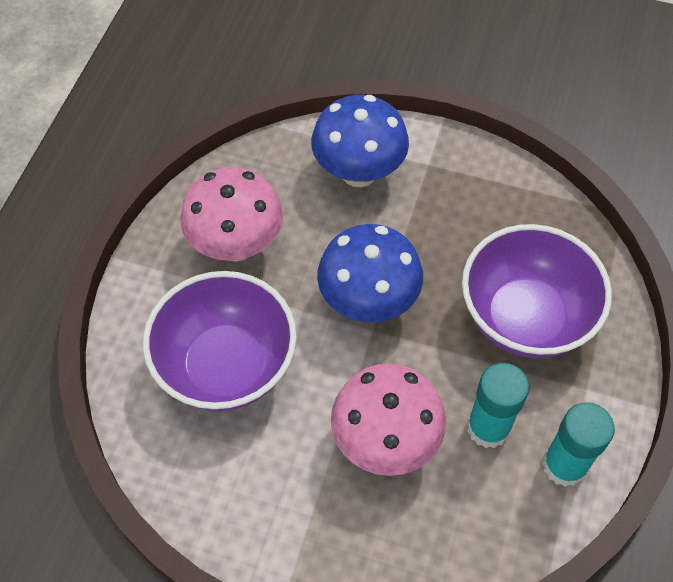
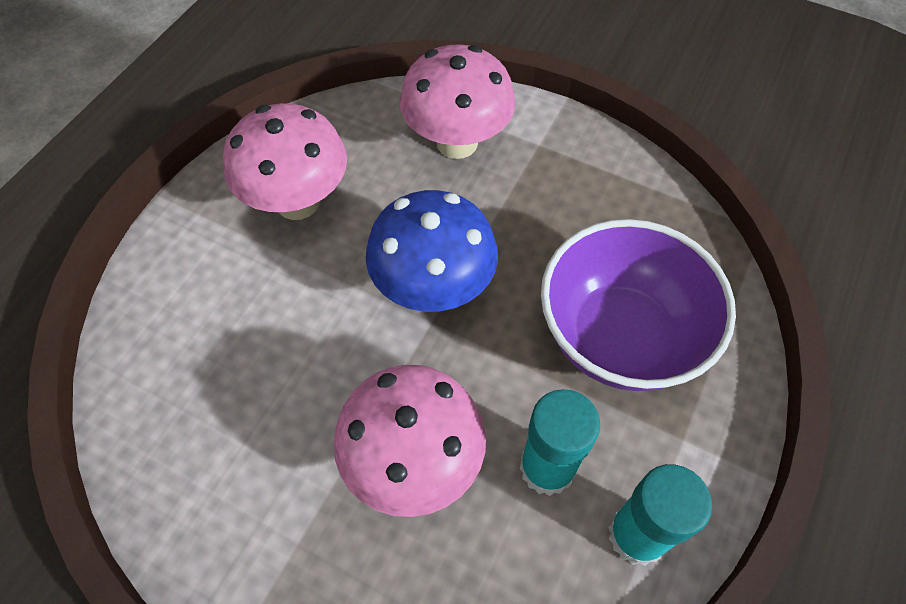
camera: 10 degrees right, 0 degrees up
(226, 366) = (246, 338): purple bowl -> none
(359, 172) = (457, 142): blue mushroom -> pink mushroom

